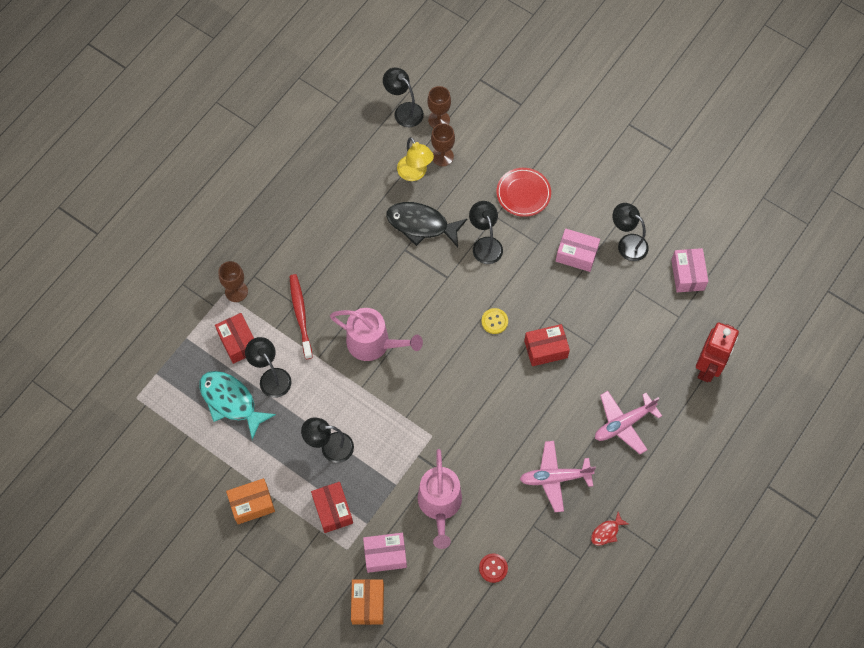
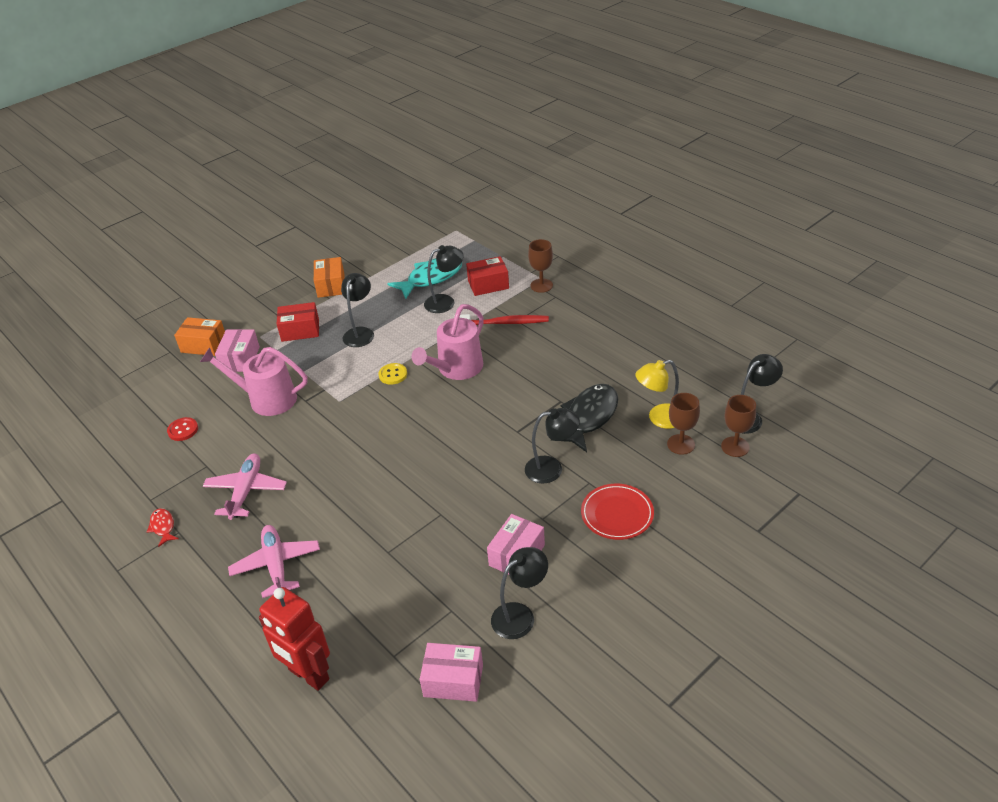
camera: 105 degrees right, 25 degrees down
(494, 321) = (450, 464): yellow button -> yellow button (393, 375)
(545, 349) = (399, 505): red box -> none

